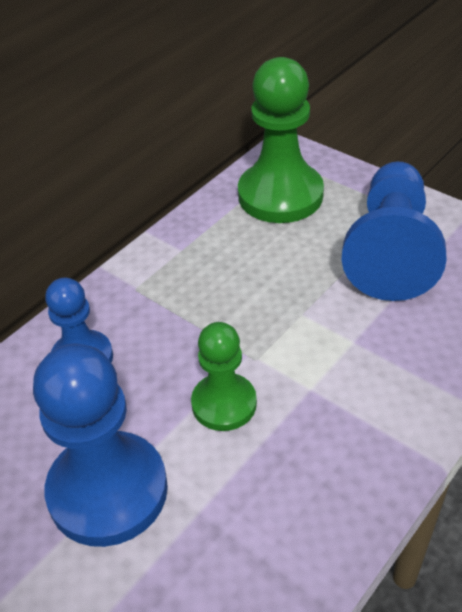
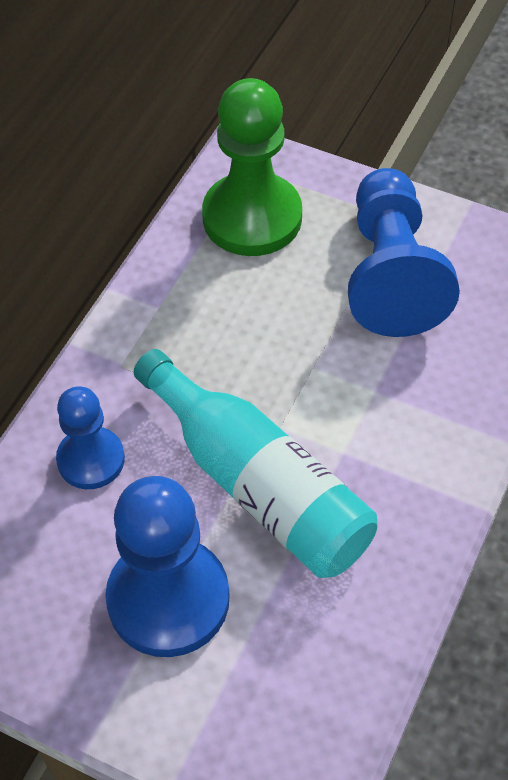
camera: 15 degrees left, 10 degrees up
(224, 404) = (259, 485): green pawn -> turquoise bottle

